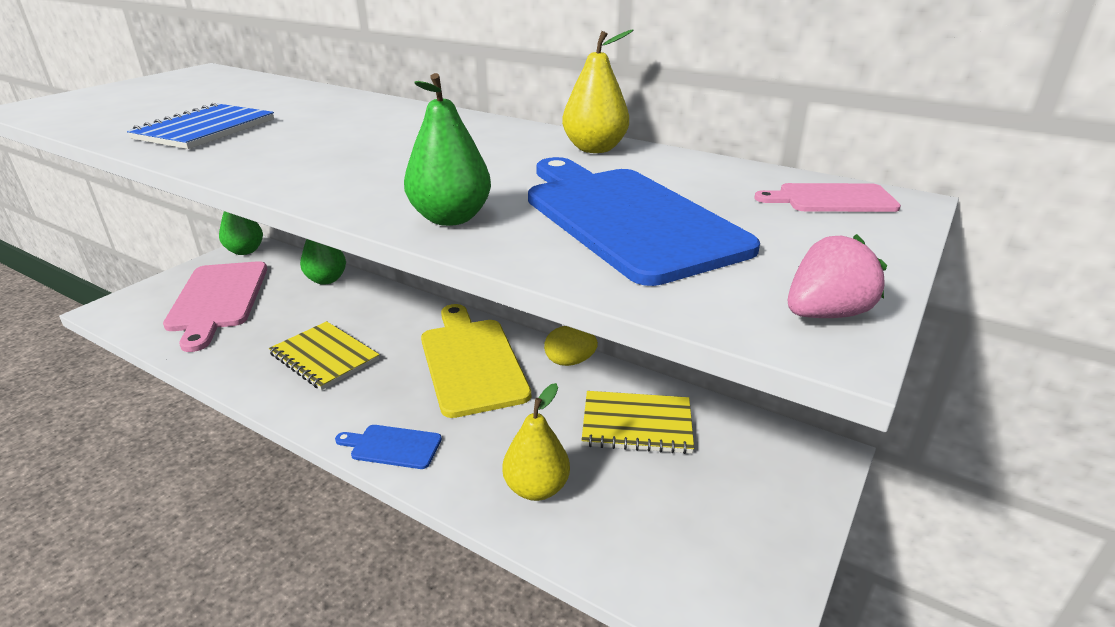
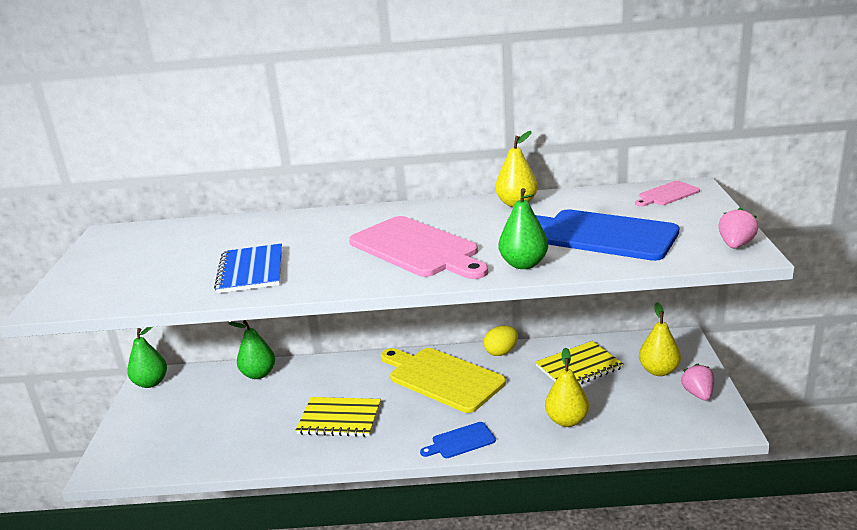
camera: 30 degrees left, 5 degrees down
(217, 299) = (190, 422): pink cutting board -> pink cutting board (416, 249)
(739, 484) = (658, 371): none -> yellow pear
(759, 551) = (698, 394): none -> pink strawberry

